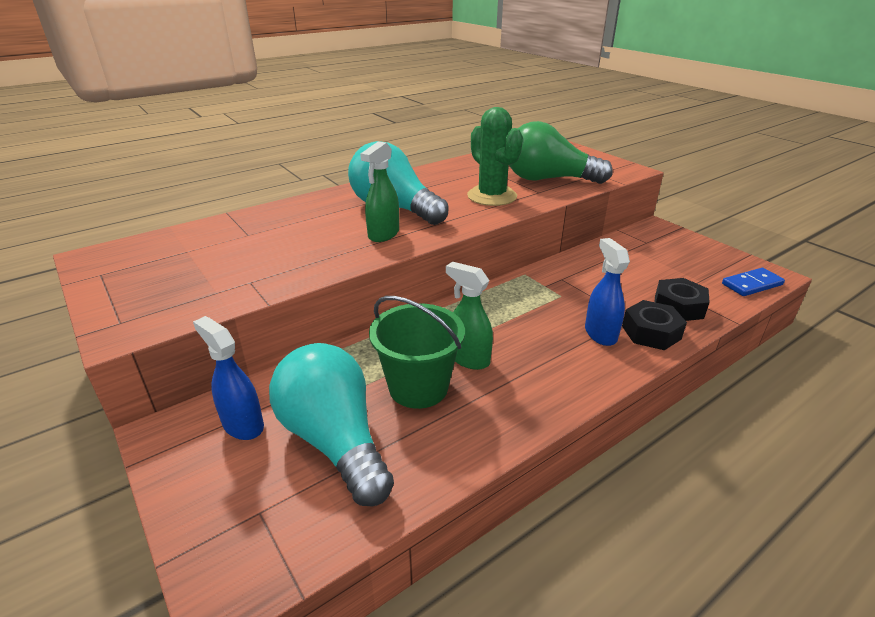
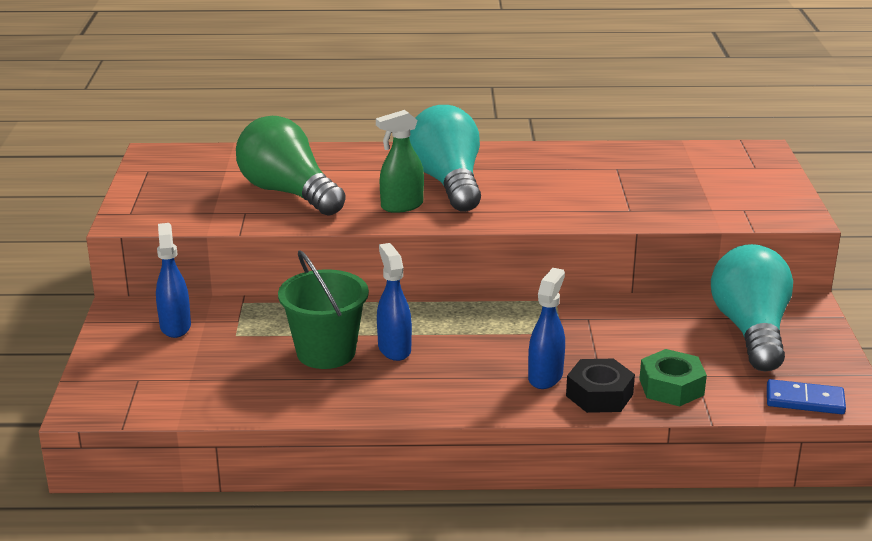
camera: 35 degrees right, 5 degrees down
(334, 440) = (225, 360): turquoise light bulb -> turquoise light bulb (751, 331)
(468, 358) = (394, 349): green spray bottle -> blue spray bottle
(492, 196) = (568, 199): green cactus -> none
(548, 179) = (667, 199): green light bulb -> green light bulb (288, 193)
(678, 307) = (671, 387): black nut -> green nut

